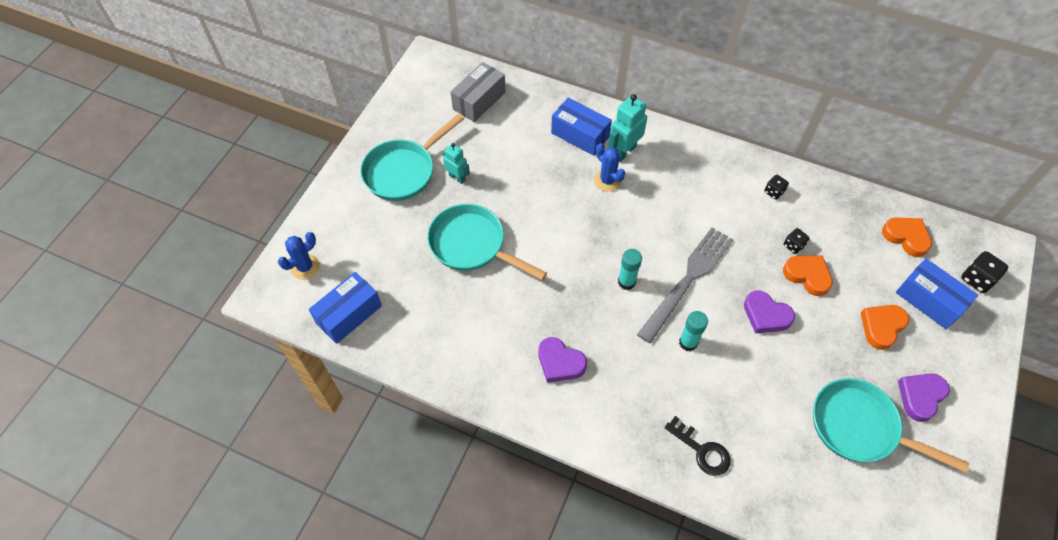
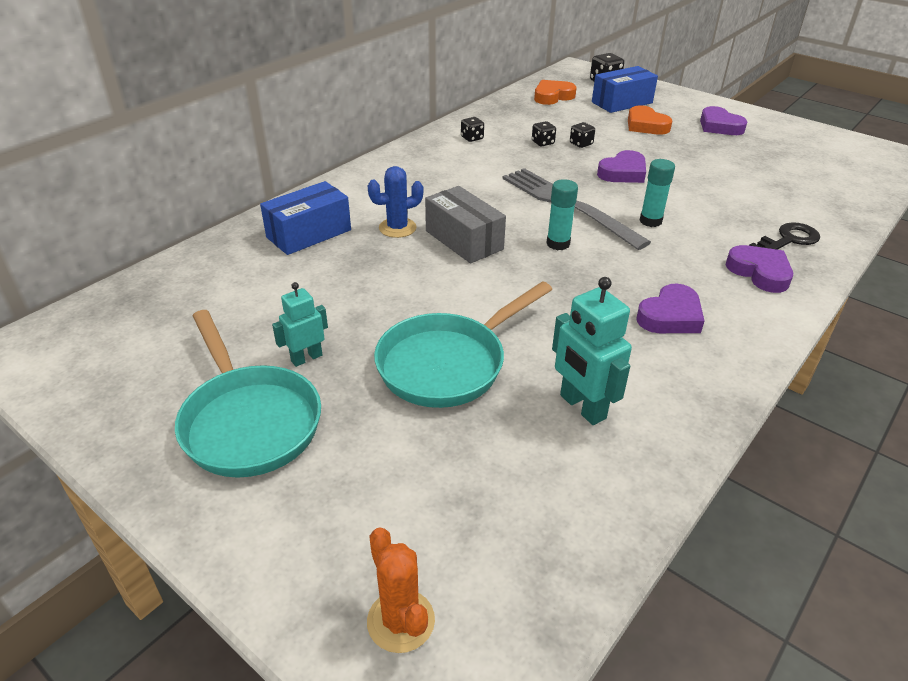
camera: 75 degrees left, 20 degrees down
(305, 267) = (401, 621): blue cactus -> orange cactus
(349, 314) = (541, 554): blue box -> none
(479, 100) = (168, 309): grey box -> grey box (464, 240)
(624, 152) = (360, 208): turquoise robot -> turquoise robot (582, 407)
(640, 424) = (759, 272): none -> purple heart
(807, 276) = (581, 144): orange heart -> black dice
(860, 427) = (752, 156): turquoise pan -> none

